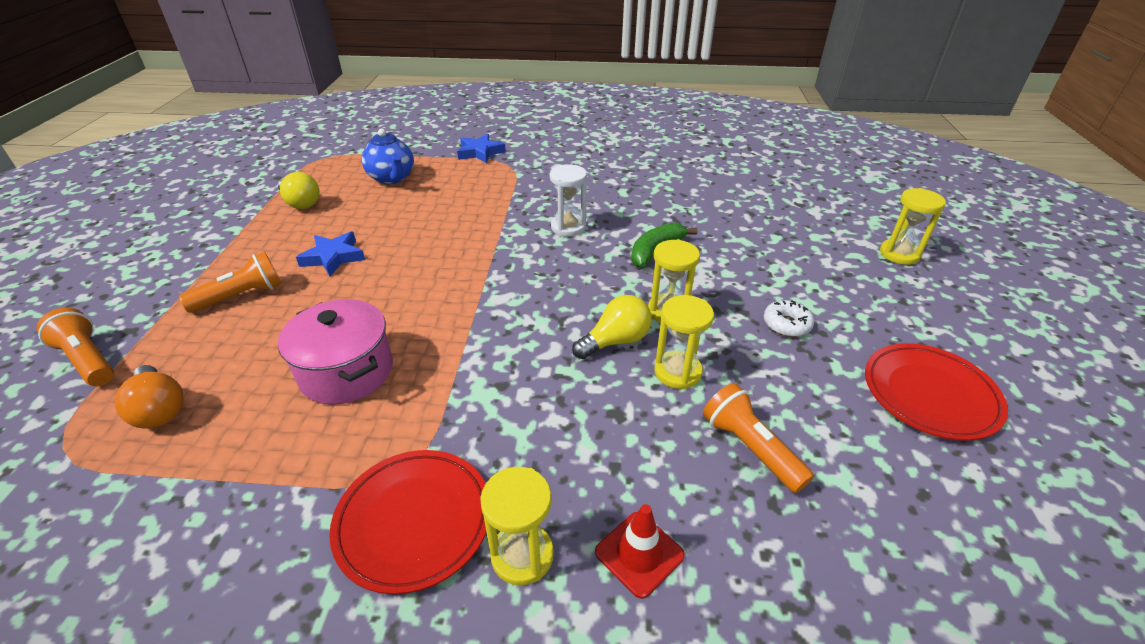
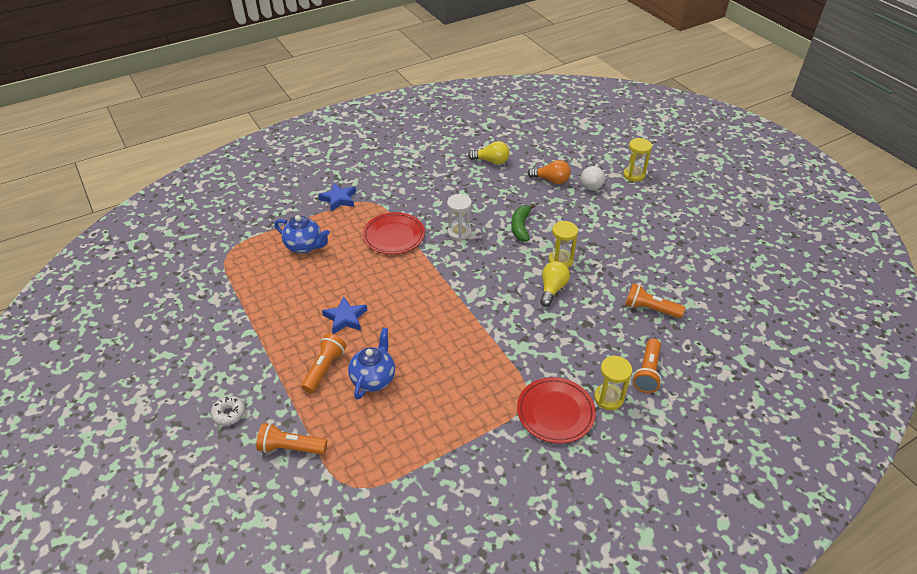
camera: 35 degrees left, 5 degrees up
(159, 409) = (374, 443): orange light bulb -> orange light bulb (551, 180)
(268, 334) = (373, 379): none -> blue teapot
(301, 203) = (267, 293): yellow light bulb -> yellow light bulb (491, 161)
(346, 372) = (444, 373): pink pot -> none
(639, 553) = (647, 372): red traffic cone -> orange flashlight
(677, 372) = (593, 290): yellow hourglass -> none
(786, 324) = (617, 241): white donut -> white donut (229, 413)
(817, 241) = (592, 184): none -> white light bulb
(929, 394) = (695, 249): red plate -> red plate (394, 236)

